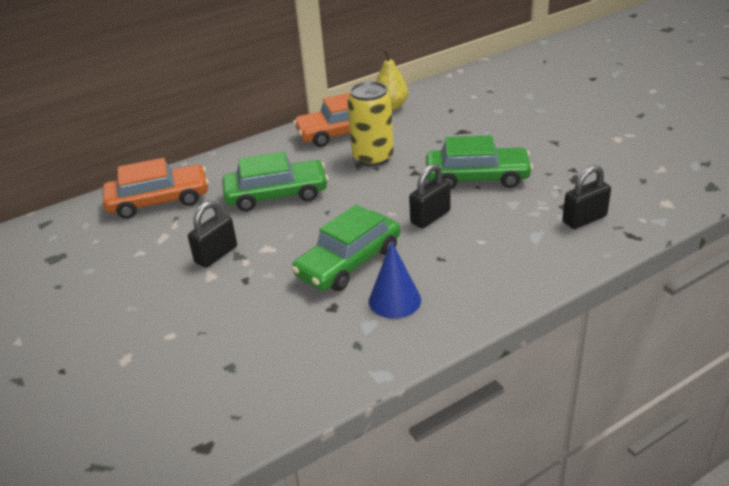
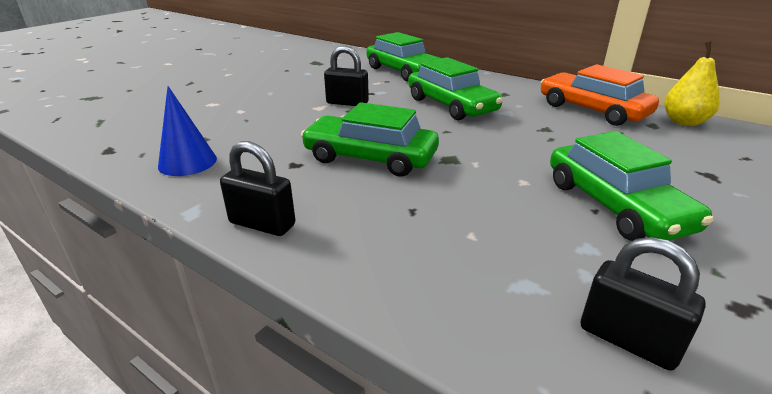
camera: 65 degrees right, 5 degrees down
(159, 201) = (403, 71): orange car -> green car
(373, 157) = (568, 133): yellow can -> none
(394, 300) = (318, 195): blue cone -> blue cone (187, 162)
(430, 217) = (490, 188): black padlock -> black padlock (262, 224)

